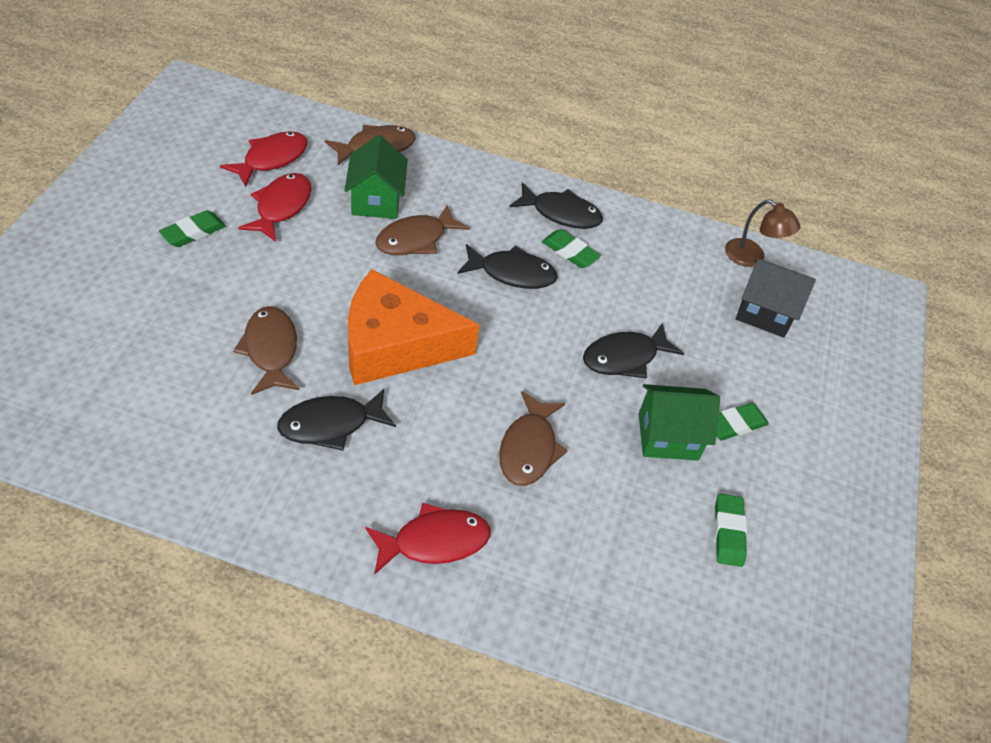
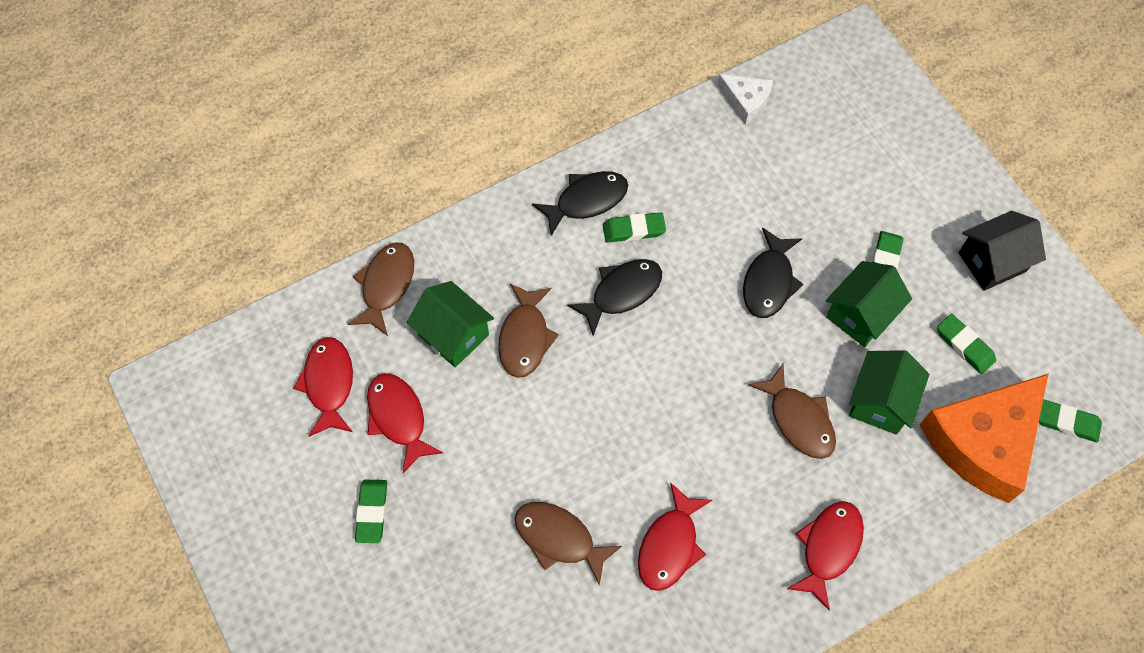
camera: 40 degrees left, 15 degrees up
(331, 424) = (670, 545): black fish -> red fish
(394, 344) = (626, 440): orange cheese -> orange cheese (983, 442)
(607, 499) = (880, 402): none -> green house
(751, 668) = (1067, 422): none -> green eraser
(752, 258) = (746, 101): brown lamp -> white cheese
(764, 313) = (805, 144): black house -> black house (992, 262)

